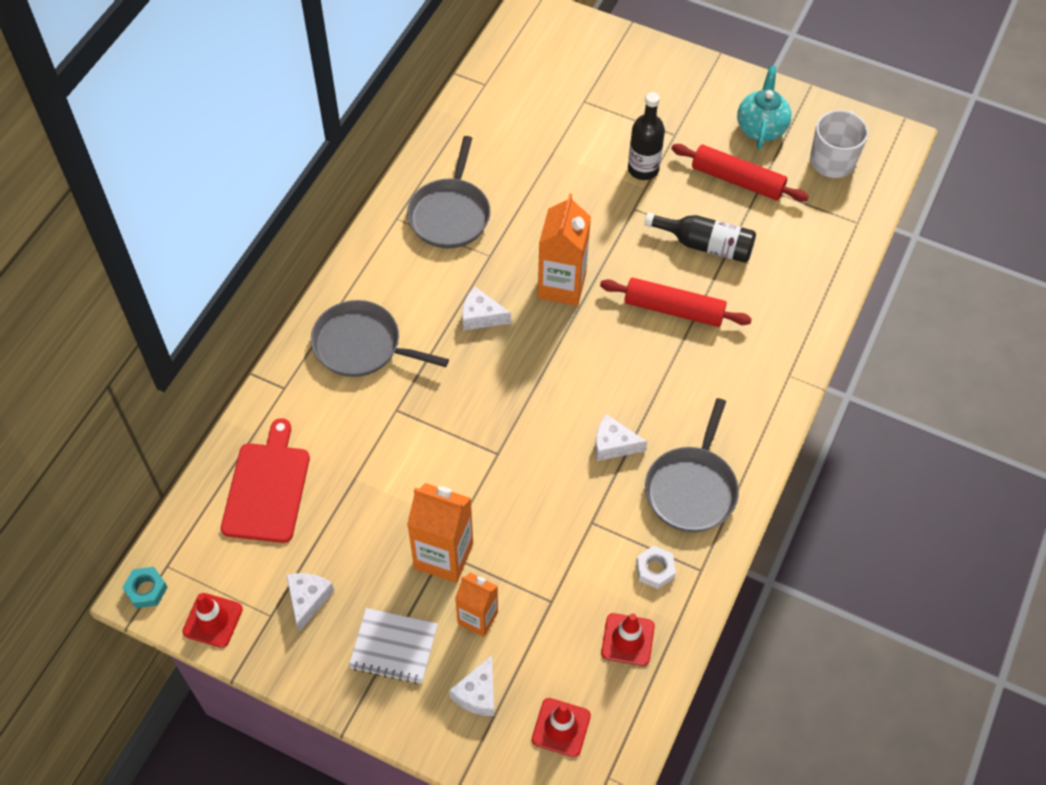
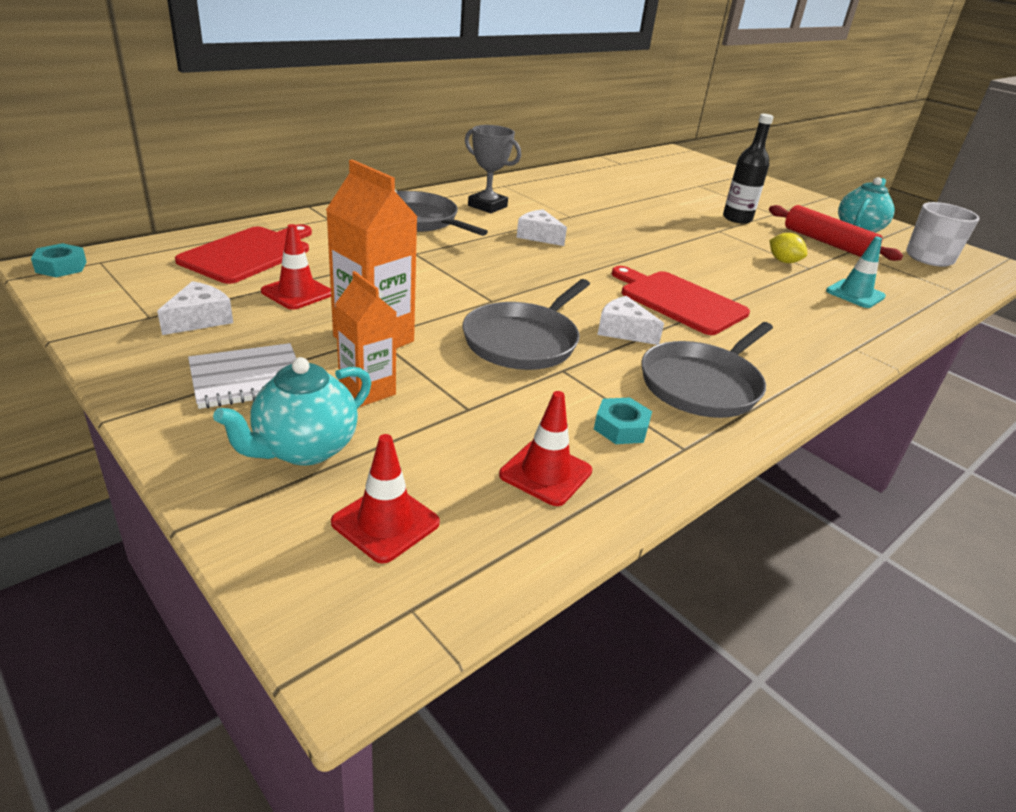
camera: 20 degrees right, 25 degrees down
(212, 620) = (90, 301): red traffic cone -> red traffic cone (297, 293)
(393, 647) = (247, 378): white notebook -> white notebook turned 60 degrees counterclockwise
(406, 278) = (487, 206): none -> grey trophy
(450, 214) = (550, 194): grey pan -> grey pan (523, 341)
(477, 693) = (304, 449): white cheese -> turquoise teapot
(561, 285) = (627, 243): orange carton -> none
(640, 372) = (679, 301): none -> red cutting board
(655, 569) = (621, 427): white nut -> turquoise nut
(674, 309) = (734, 281): red rolling pin -> none
(706, 245) = (783, 261): black bottle -> yellow lemon
(776, 278) = (855, 294): none -> turquoise traffic cone

